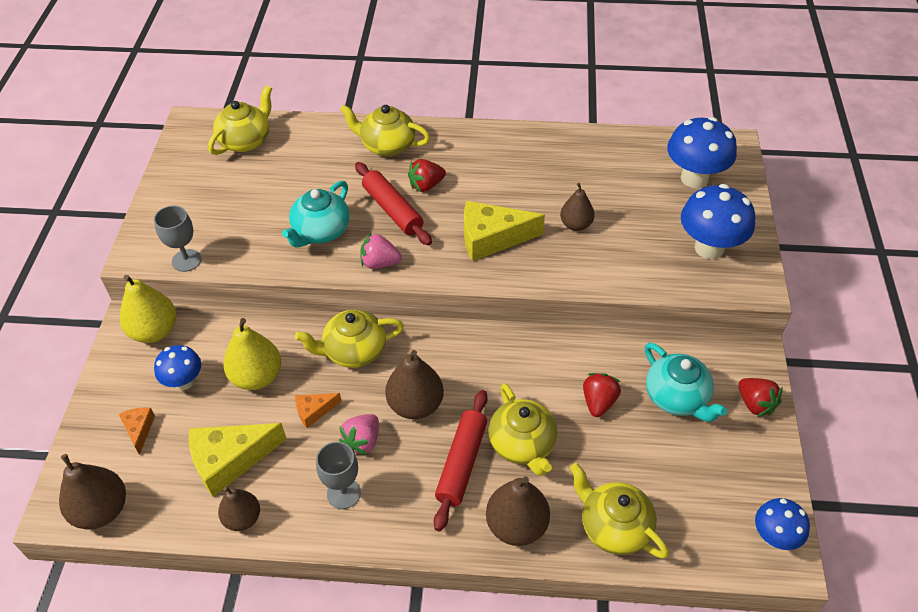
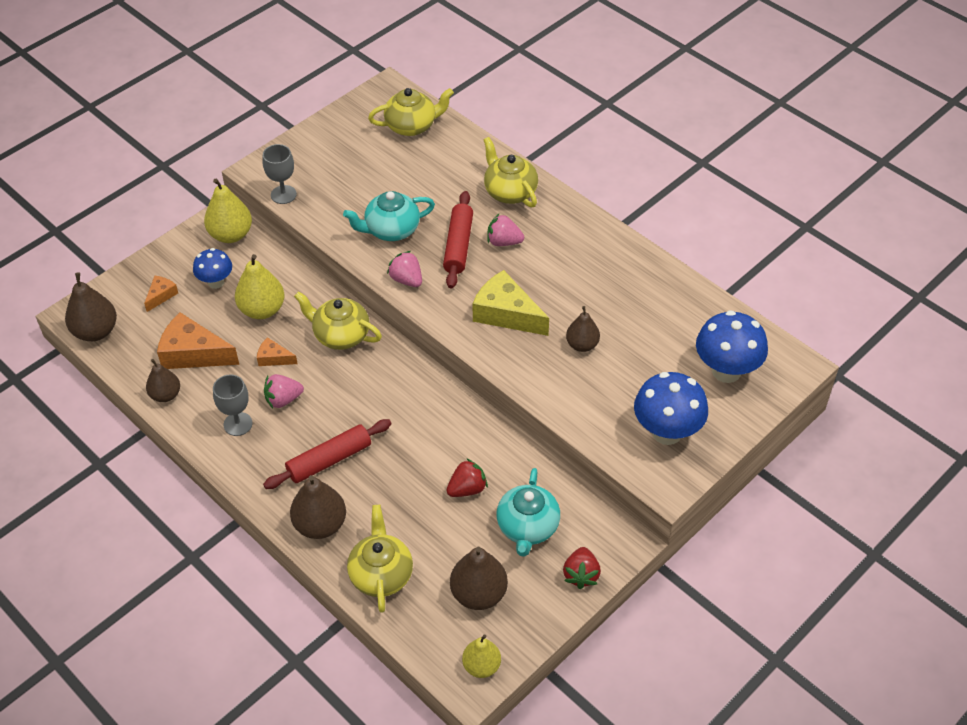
camera: 40 degrees right, 0 degrees up
(230, 460) = (193, 353): yellow cheese -> orange cheese
(415, 405) = (341, 400): brown pear -> brown pear (478, 594)
(426, 185) = (504, 242): red strawberry -> pink strawberry
(522, 444) = (382, 478): yellow teapot -> none
(774, 537) = (481, 666): blue mushroom -> yellow pear

